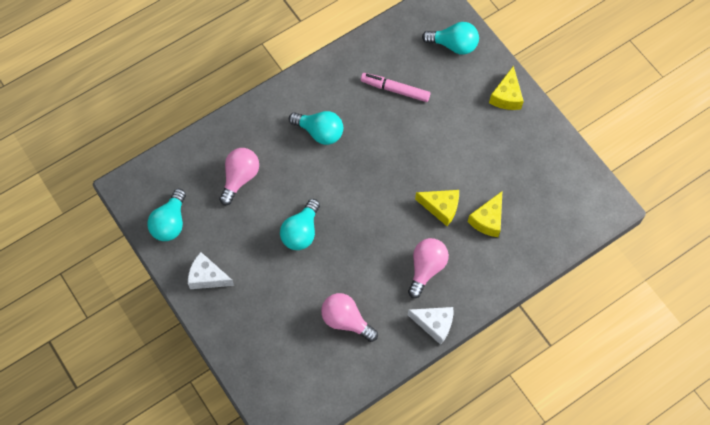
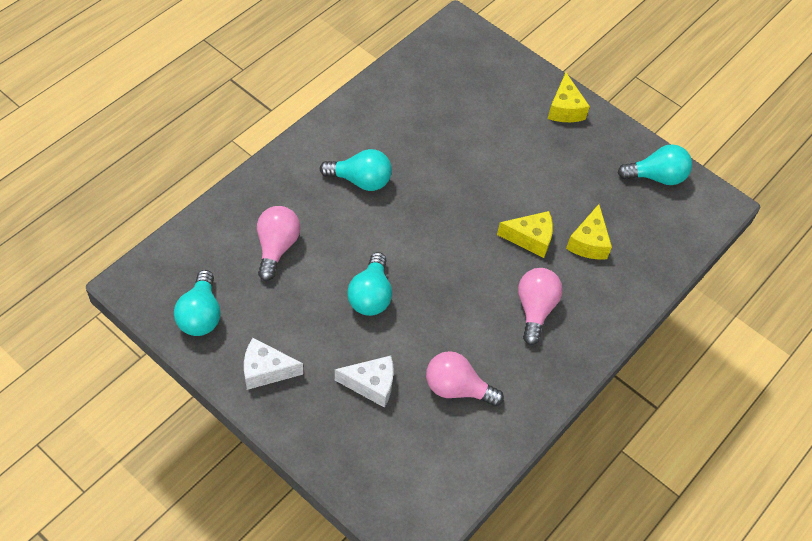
camera: 20 degrees left, 10 degrees down
(395, 89) = (436, 121): pink marker -> none
(434, 324) = (565, 371): white cheese -> white cheese (371, 384)
(454, 45) = (488, 66): turquoise light bulb -> turquoise light bulb (656, 177)

